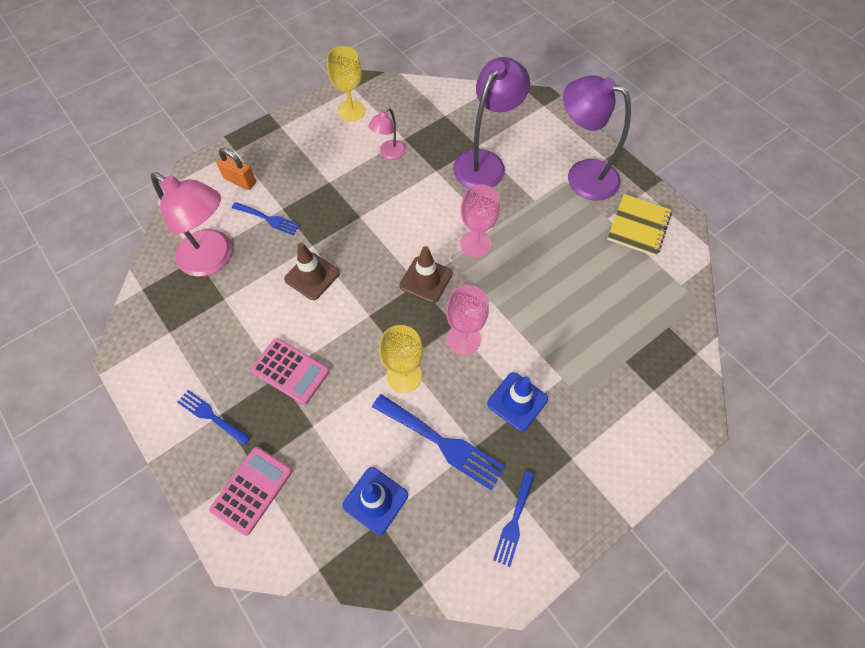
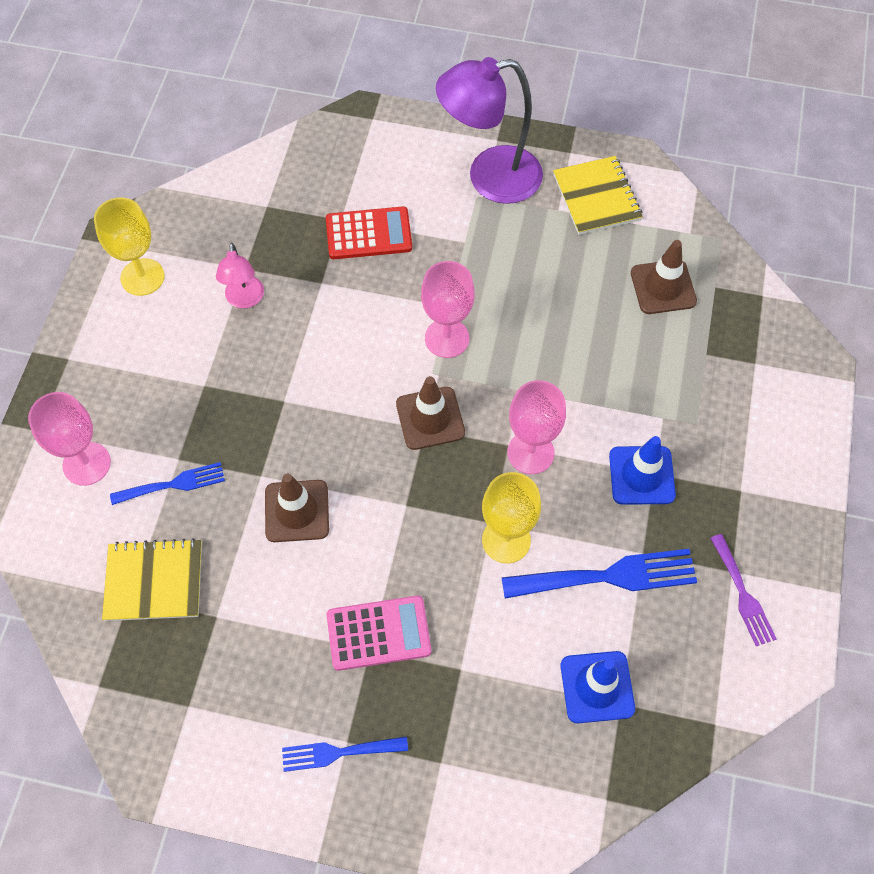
camera: 40 degrees left, 0 degrees up
(214, 259) = (154, 581): pink lamp -> yellow notebook
(240, 181) = (86, 464): orange padlock -> pink goblet
(252, 490) = (462, 786): pink calculator -> none
(485, 162) = (368, 234): purple lamp -> red calculator
(514, 522) = (743, 594): blue fork -> purple fork
(633, 304) = (663, 287): none -> brown traffic cone

